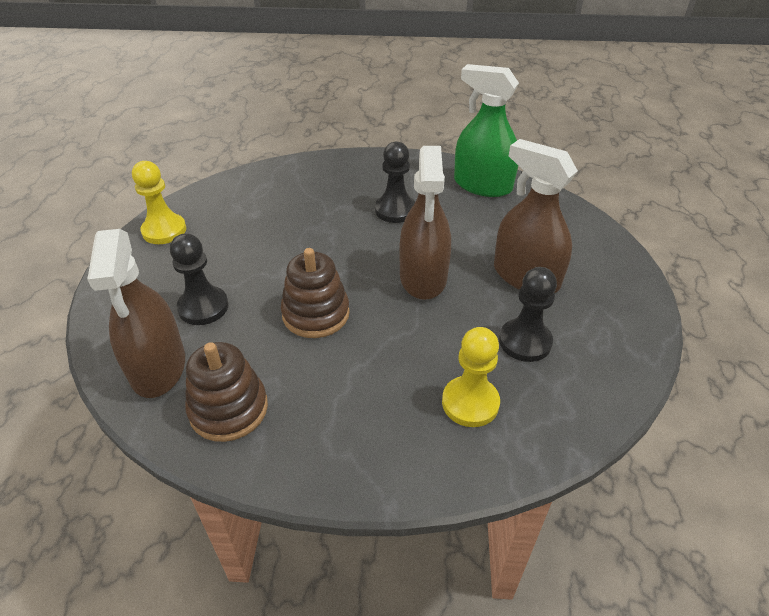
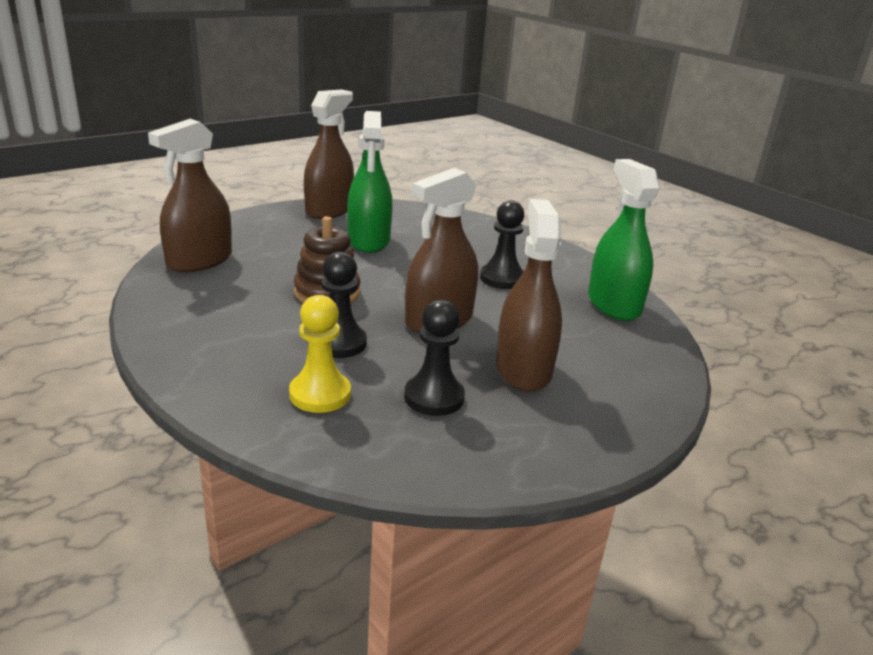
camera: 45 degrees right, 15 degrees down
(164, 230) = (329, 210): yellow pawn -> brown spray bottle
(203, 307) = (274, 252): black pawn -> black pawn (339, 343)
(228, 409) = (191, 298): brown stacking toy -> none
(253, 240) = (369, 240): none -> green spray bottle

